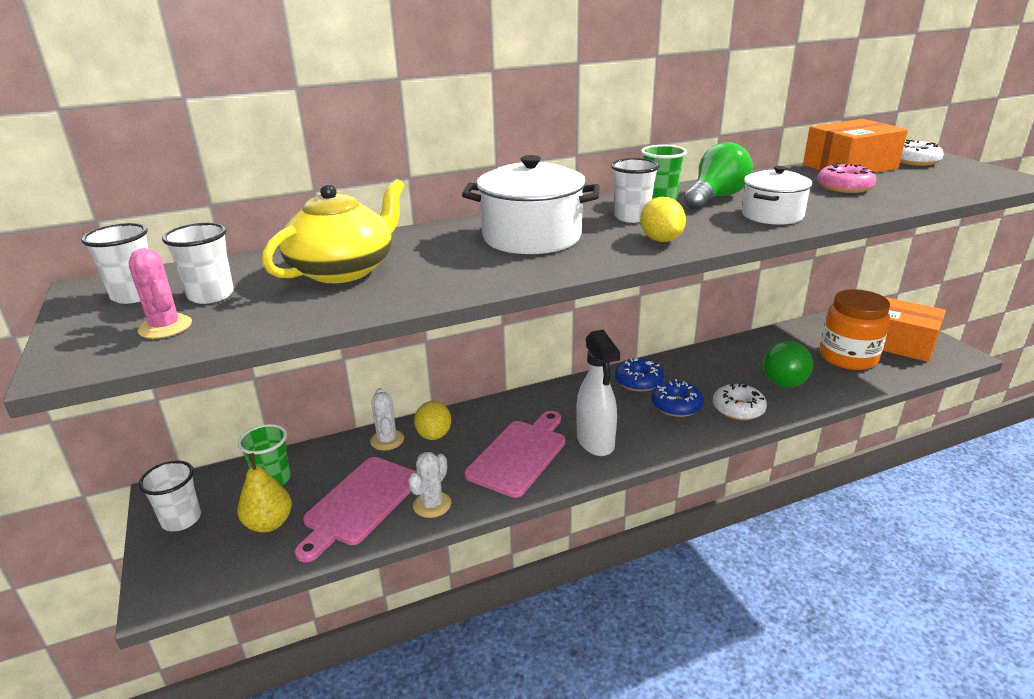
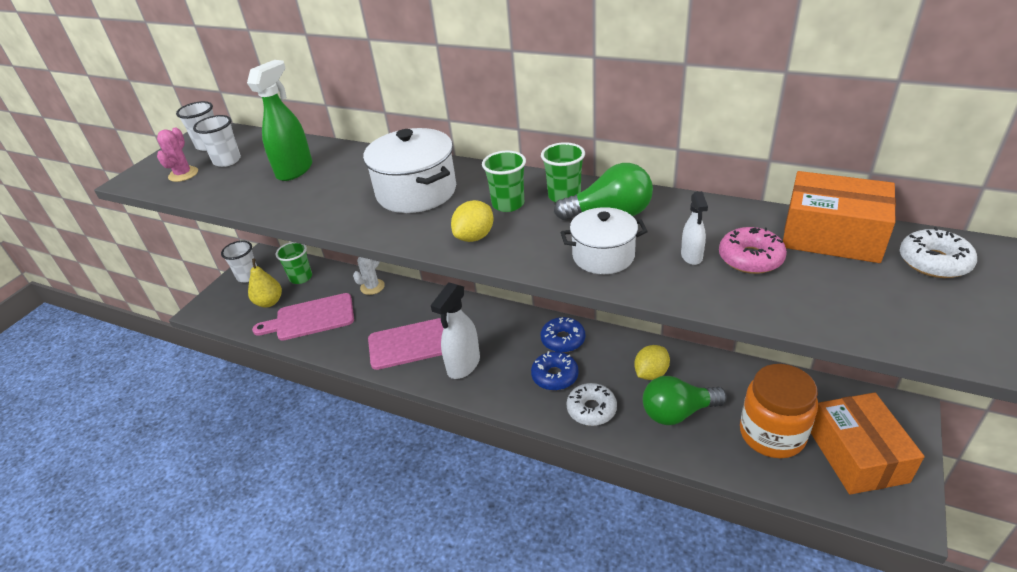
camera: 50 degrees right, 10 degrees up
(343, 270) = (295, 170): yellow teapot -> green spray bottle
(432, 505) = (335, 342): white cactus -> none
(434, 435) = (396, 299): yellow lemon -> yellow lemon (651, 373)
(632, 217) = (508, 204): white cup -> green cup
(816, 197) = (691, 256): none -> white spray bottle

